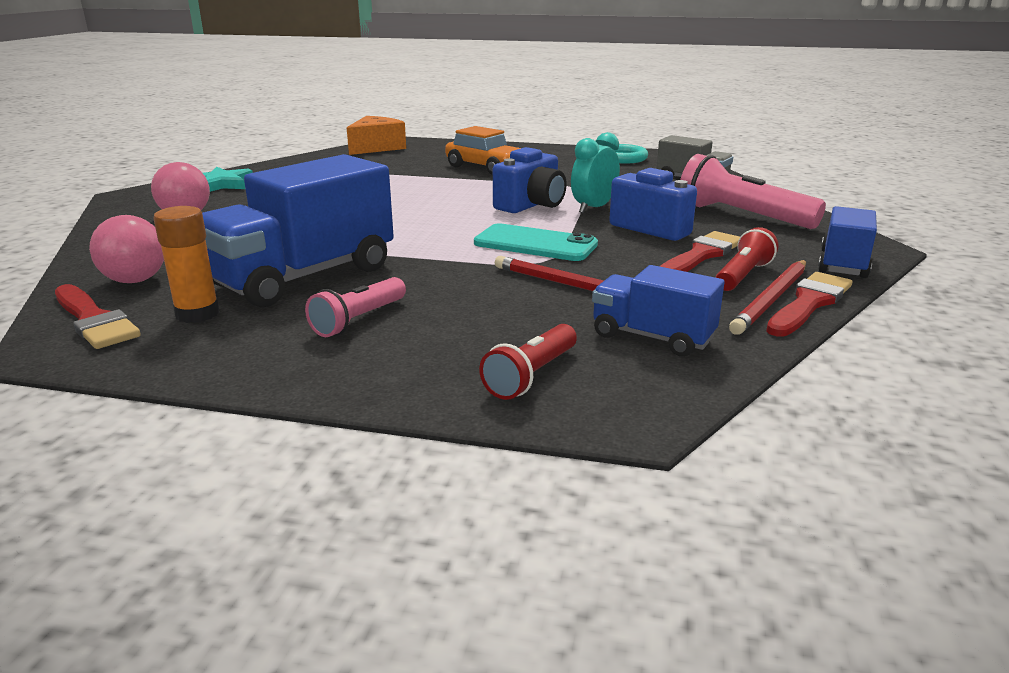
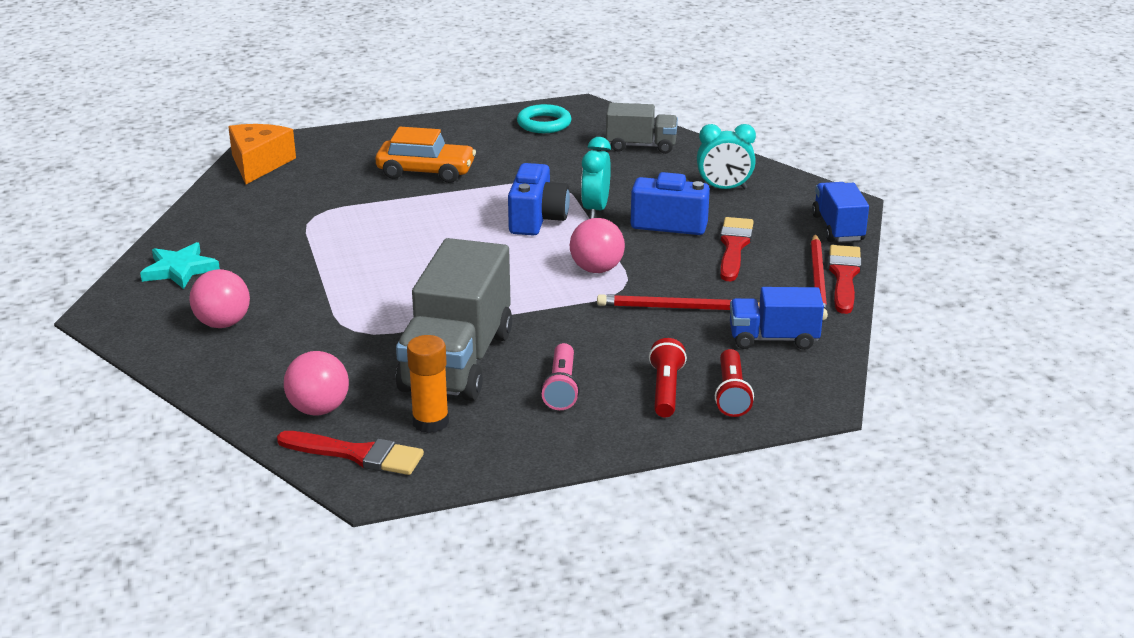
camera: 30 degrees left, 5 degrees up
(303, 277) = (457, 361): blue truck -> grey truck
(535, 244) = (596, 269): turquoise phone -> pink ball
(741, 216) = (724, 189): pink flashlight -> turquoise clock
(743, 276) = (781, 261): red flashlight -> red flashlight (666, 390)

